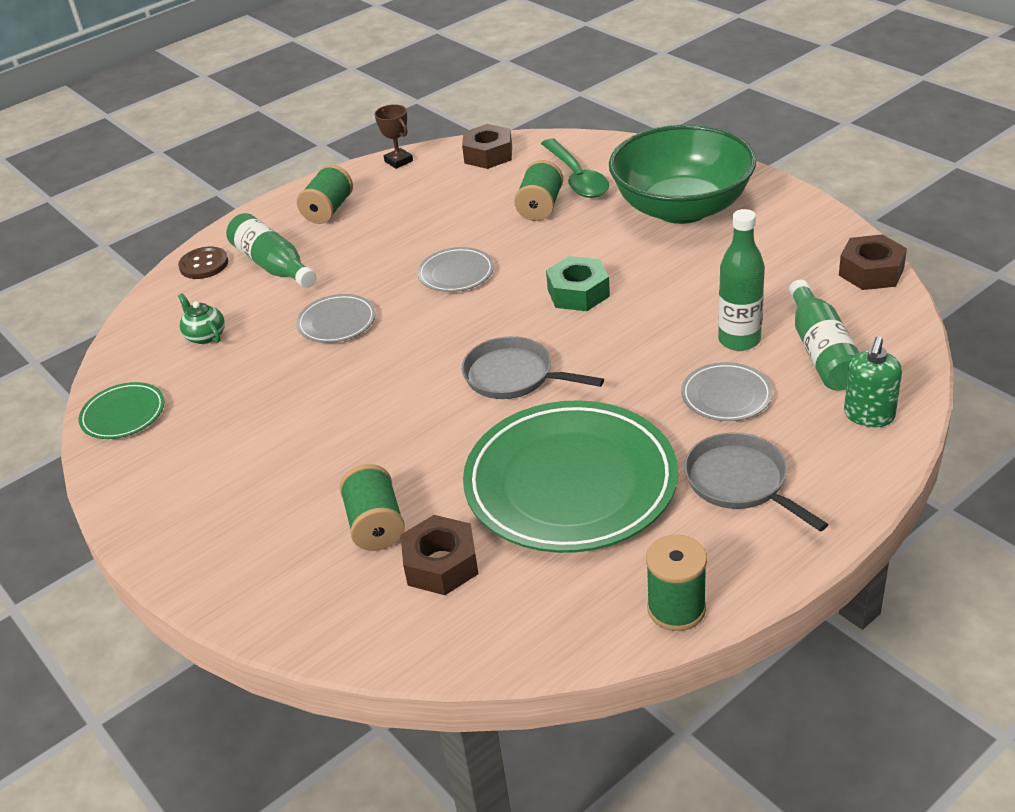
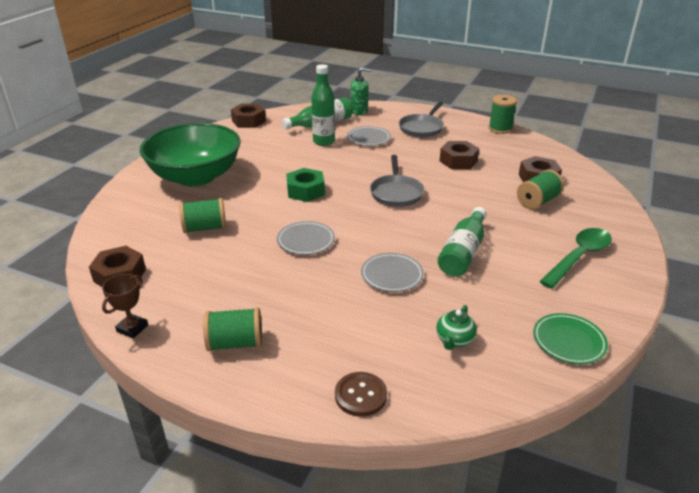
camera: 120 degrees left, 5 degrees down
(273, 265) = (339, 342): green bottle -> green bottle (463, 252)
(570, 483) = (458, 161): green plate -> brown nut
(576, 178) = (158, 222): green spoon -> green spoon (579, 257)

